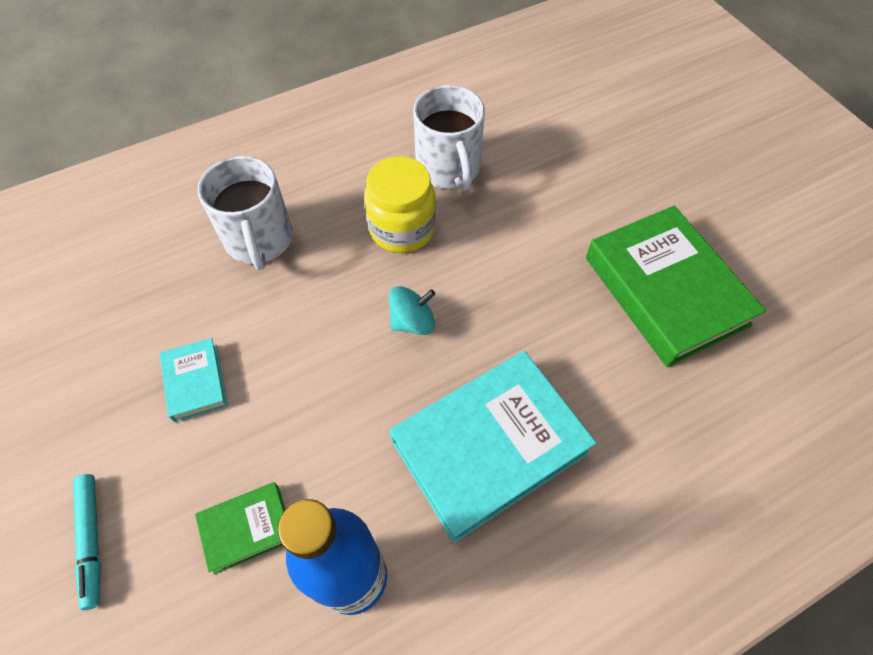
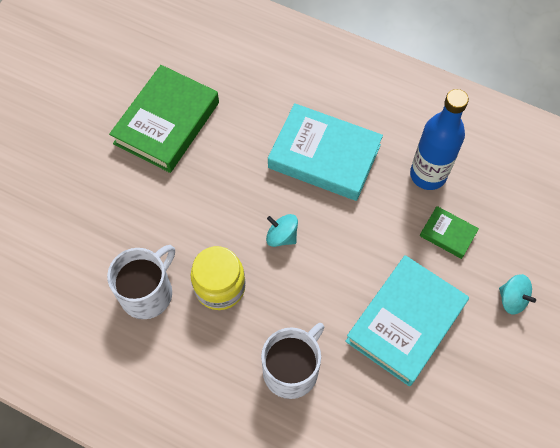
camera: 125 degrees left, 5 degrees up
(91, 540) = (512, 299): turquoise marker -> turquoise spinning top
(195, 382) = (405, 322): turquoise book -> turquoise book, size x2.11

